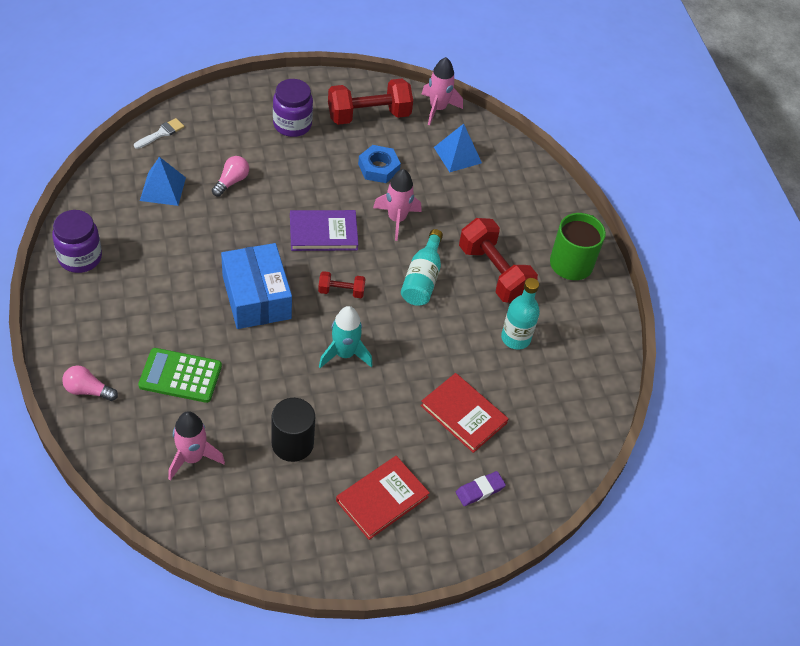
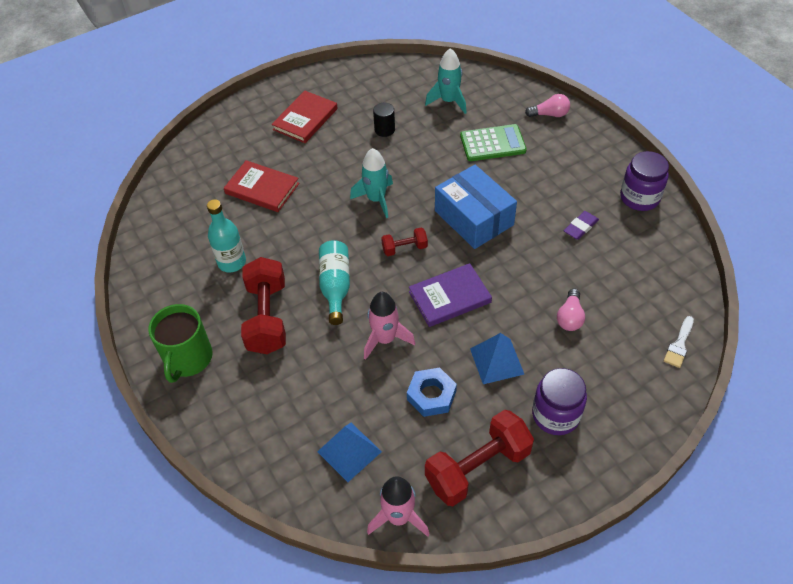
camera: 170 degrees right, 0 degrees up
(163, 189) = (626, 284): blue pyramid -> blue pyramid (496, 361)
(192, 457) = (448, 101): pink rocket -> turquoise rocket
(292, 444) = (384, 130): black cylinder -> black cylinder, size x0.63
(480, 490) = (235, 145): purple eraser -> purple eraser (580, 227)
(494, 273) = (267, 317): red dumbbell -> red dumbbell turned 45 degrees clockwise

